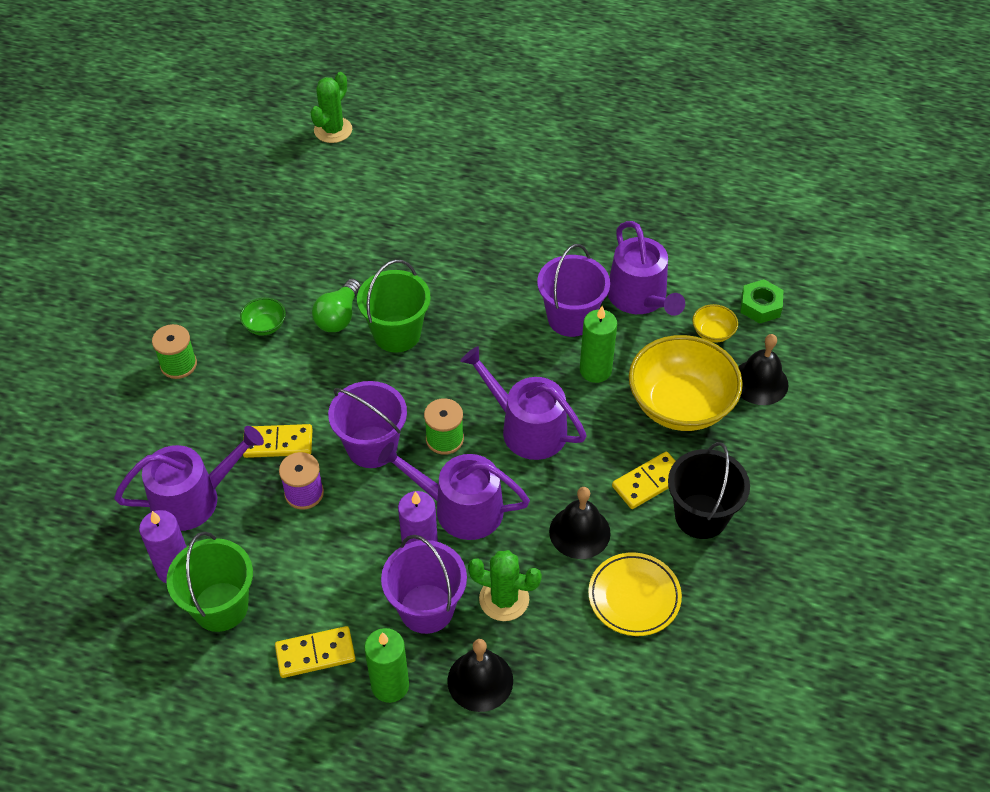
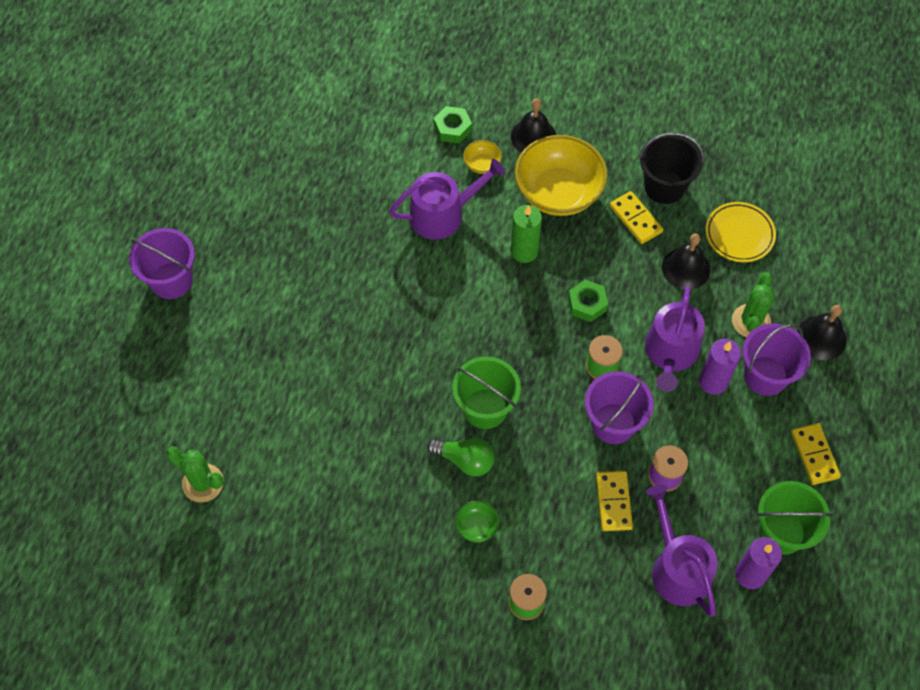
camera: 90 degrees left, 10 degrees up
(390, 685) = (834, 399): green candle -> none
(526, 428) = (587, 304): purple watering can -> green nut
(571, 318) = (466, 268): purple bucket -> purple bucket (171, 280)

